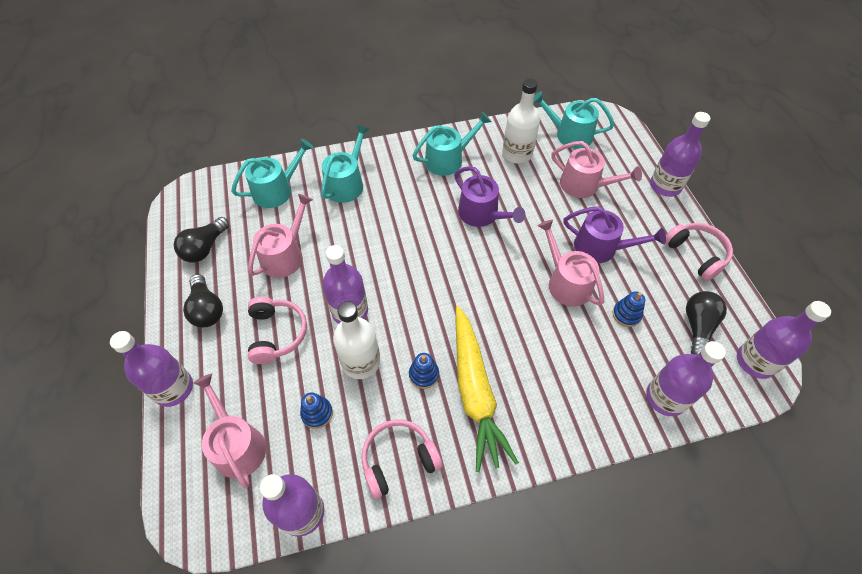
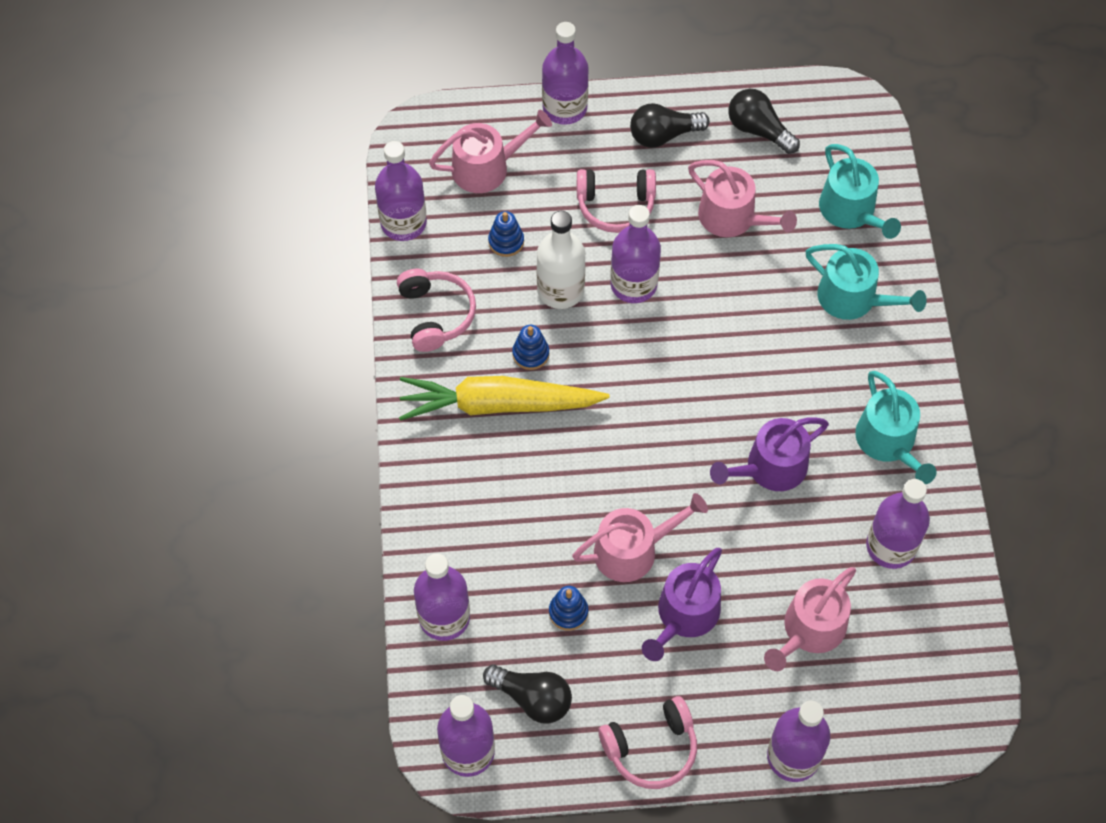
camera: 100 degrees right, 5 degrees up
(517, 154) = (890, 546): white bottle -> purple bottle
(569, 134) = (929, 641): turquoise watering can -> none

